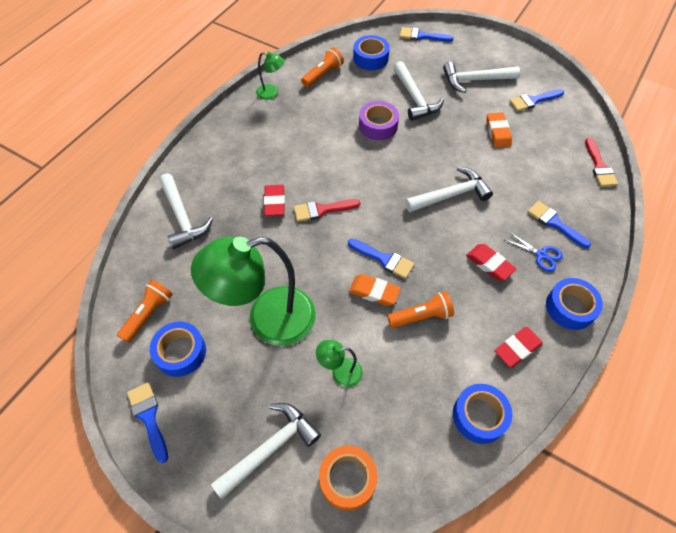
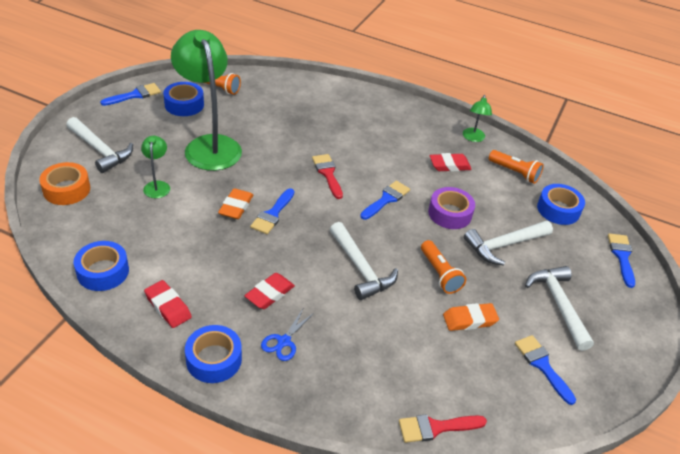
camera: 80 degrees right, 15 degrees down
(182, 217) = (310, 96): white hammer -> none
(274, 202) = (332, 145): red eraser -> red eraser (449, 165)
(421, 316) = (208, 238): orange flashlight -> orange flashlight (440, 274)
(554, 223) = (331, 361): blue brush -> blue brush (386, 199)

